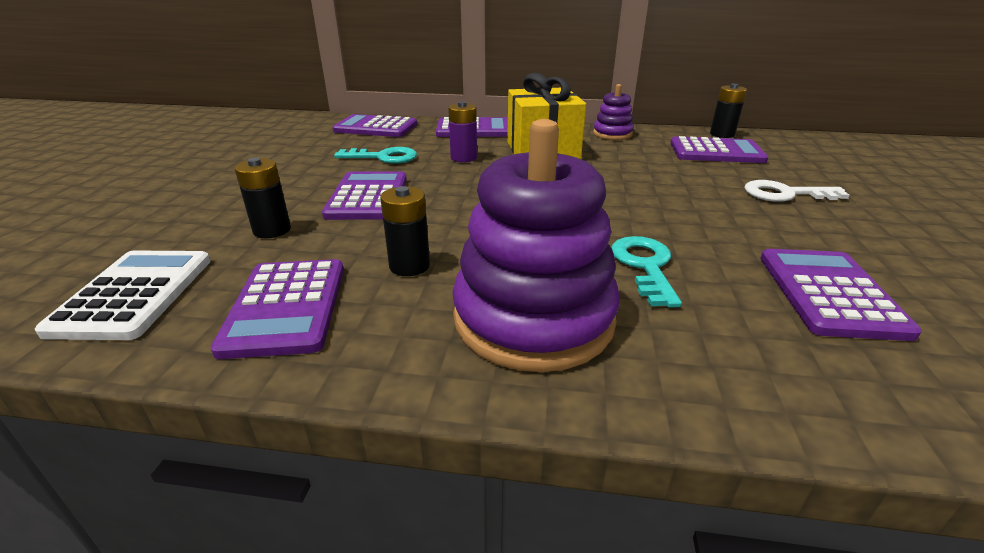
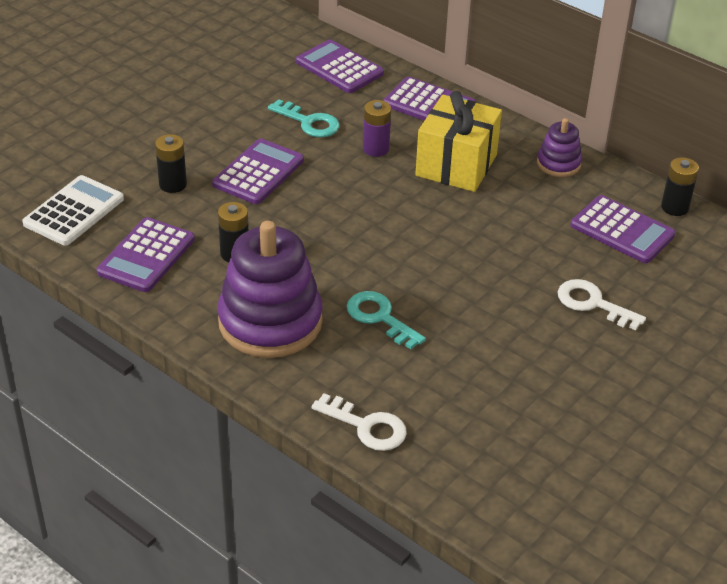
camera: 30 degrees right, 10 degrees up
(645, 266) = (380, 317): turquoise key -> turquoise key turned 75 degrees counterclockwise
(826, 394) = (366, 426): none -> white key
(829, 293) = (468, 386): purple calculator -> none

